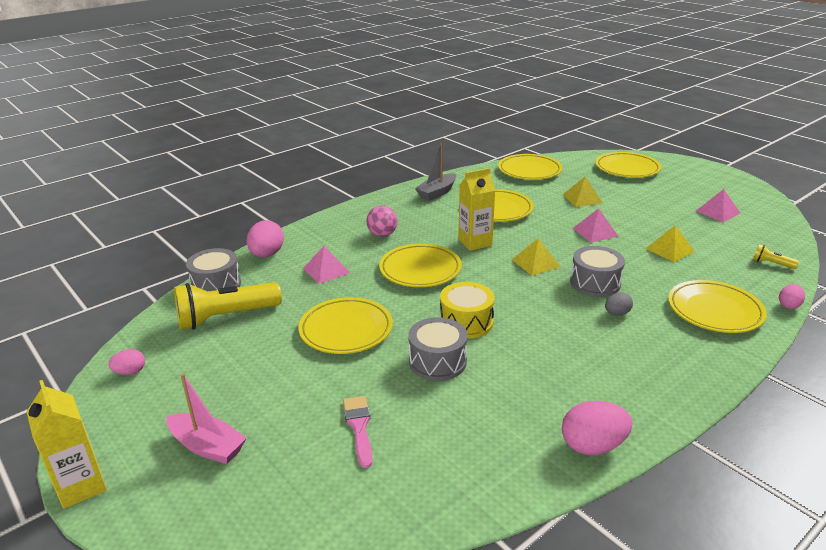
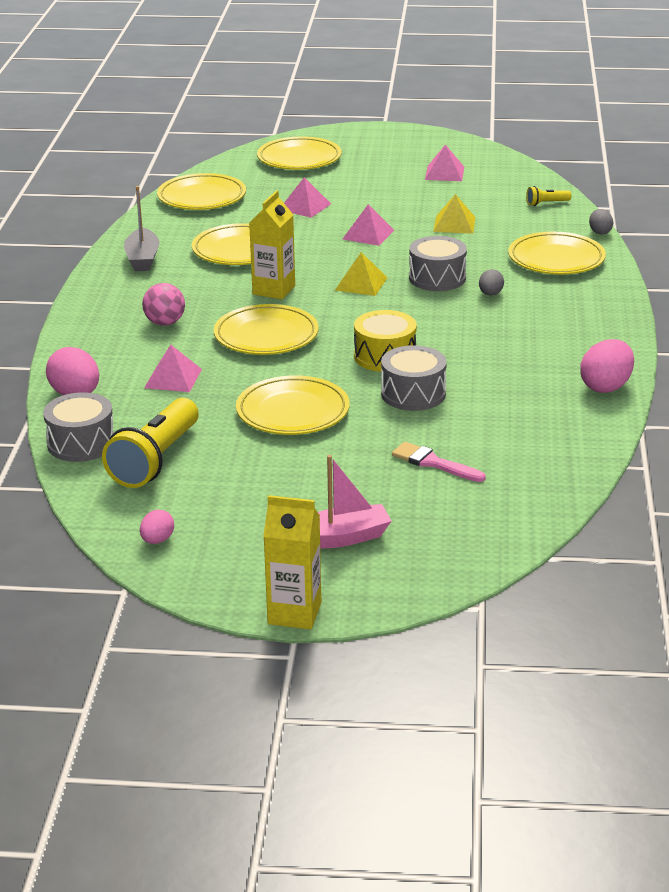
camera: 45 degrees left, 0 degrees up
(582, 198) = (305, 206): yellow pyramid -> pink pyramid
(789, 305) = (600, 232): pink egg -> grey egg

